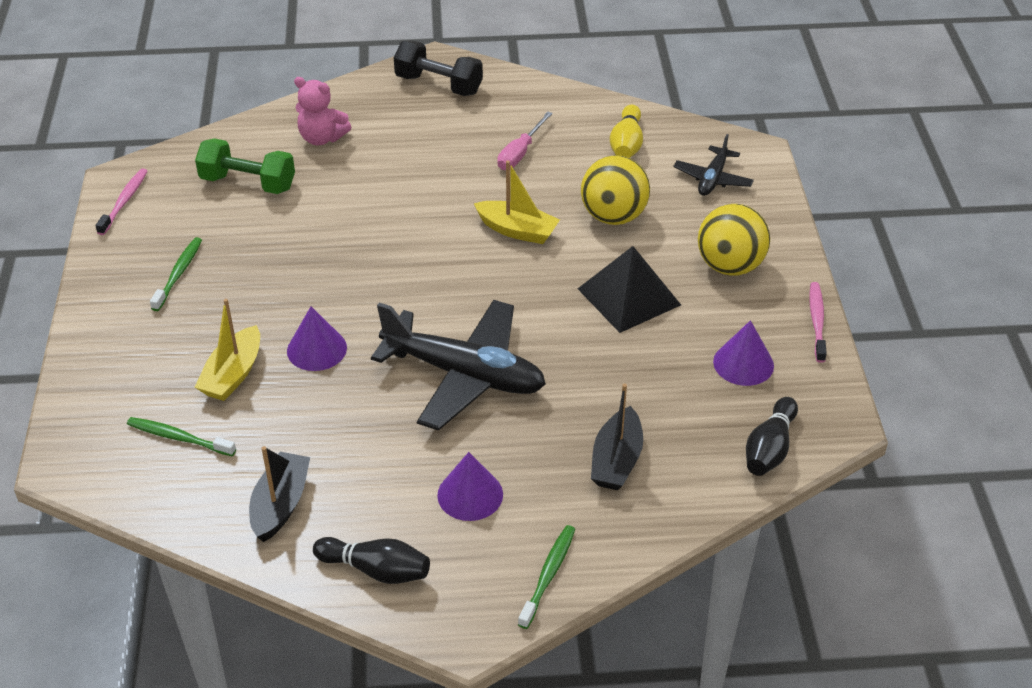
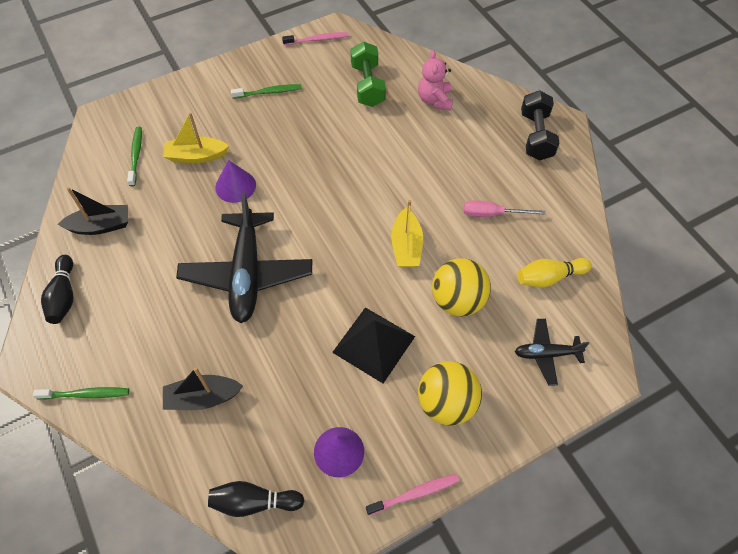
camera: 65 degrees right, 15 degrees up
(470, 494) = (141, 321): purple cone -> none

